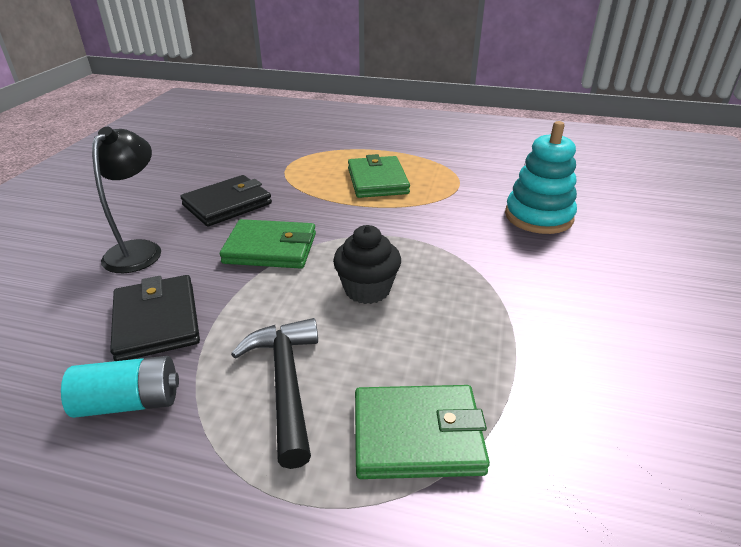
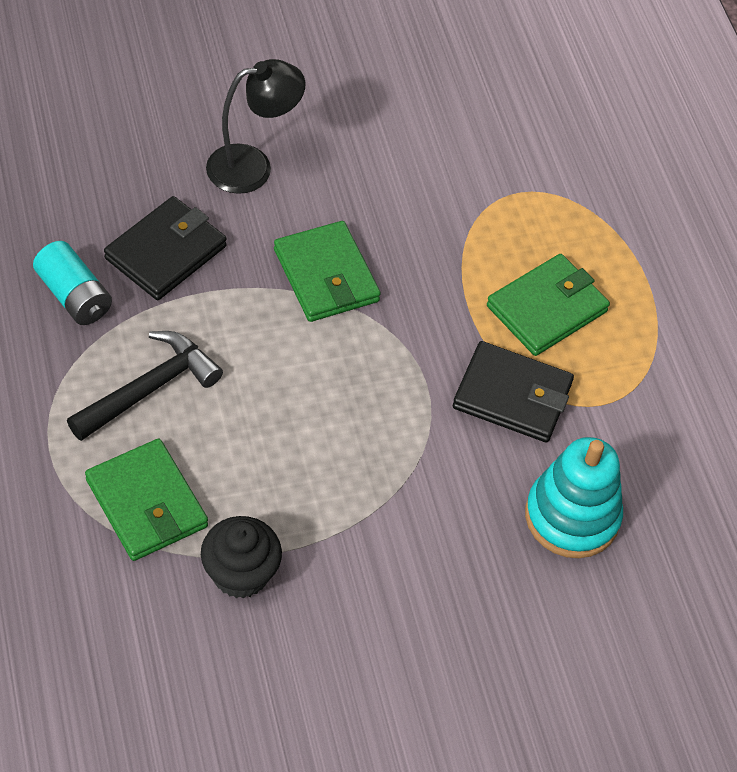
camera: 55 degrees right, 20 degrees up
(227, 204) = (384, 186): black wallet -> black wallet (512, 395)
(367, 289) = (309, 393): black cupcake -> black cupcake (240, 574)

